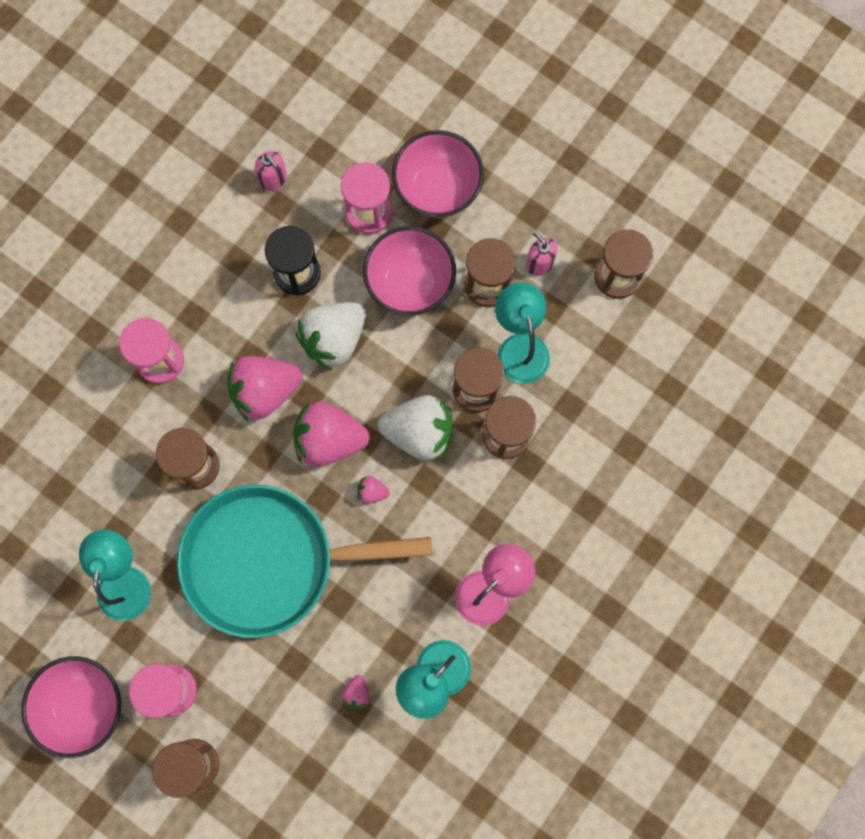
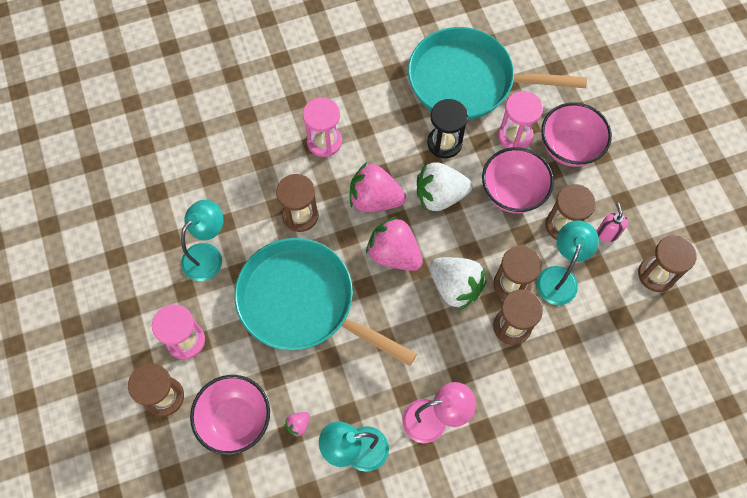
camera: 35 degrees right, 10 degrees down
(83, 706) = (127, 313): pink bowl -> pink bowl (235, 420)
(273, 179) = (468, 81): pink soap dispenser -> turquoise pan
(372, 492) = (398, 304): pink strawberry -> none

